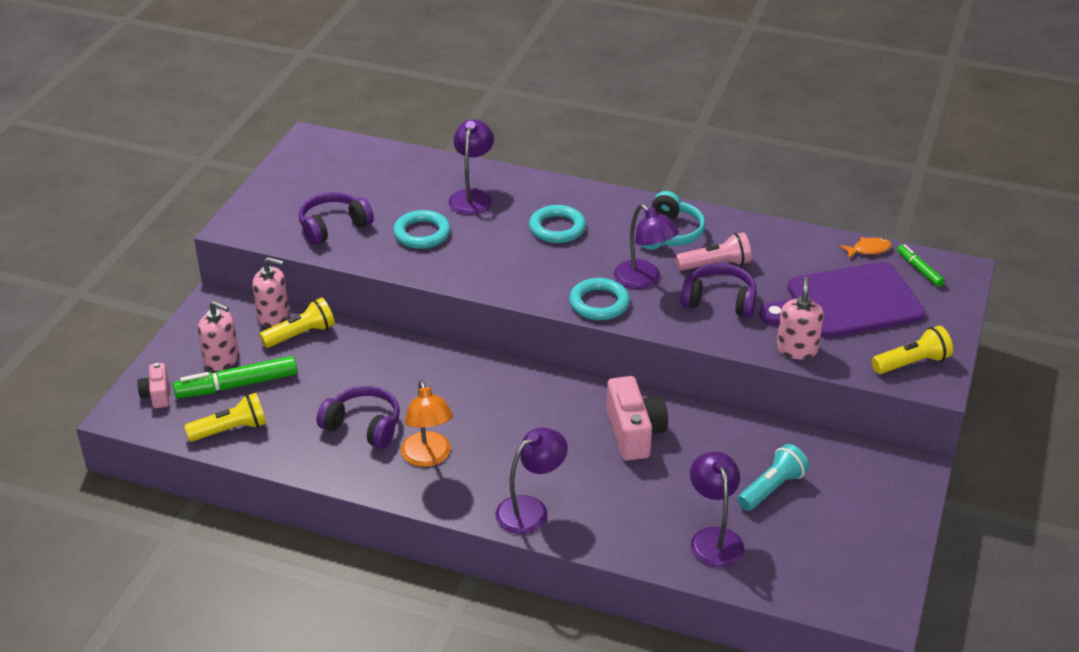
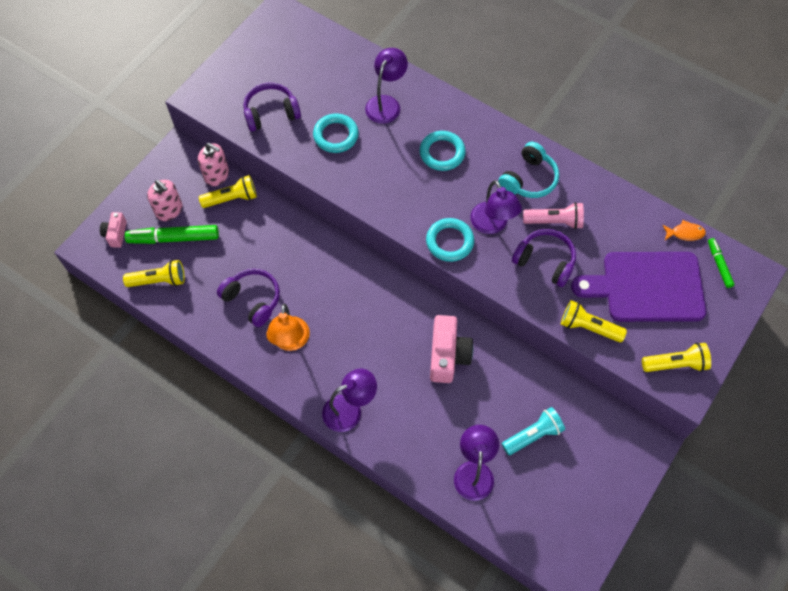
camera: 15 degrees right, 25 degrees up
(797, 349) = (588, 327): pink soap dispenser -> yellow flashlight

